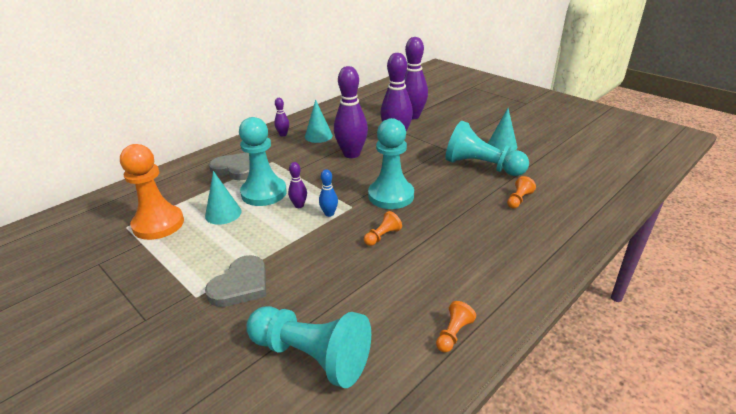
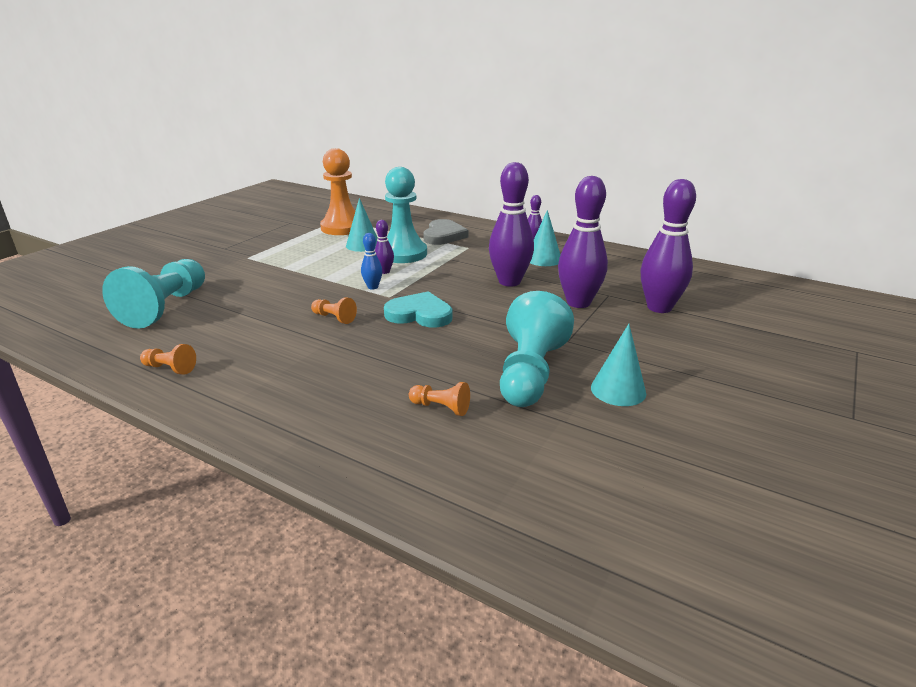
camera: 75 degrees right, 5 degrees down
(240, 285) = (259, 269): grey heart -> none
(391, 196) = (419, 314): turquoise pawn -> turquoise heart

